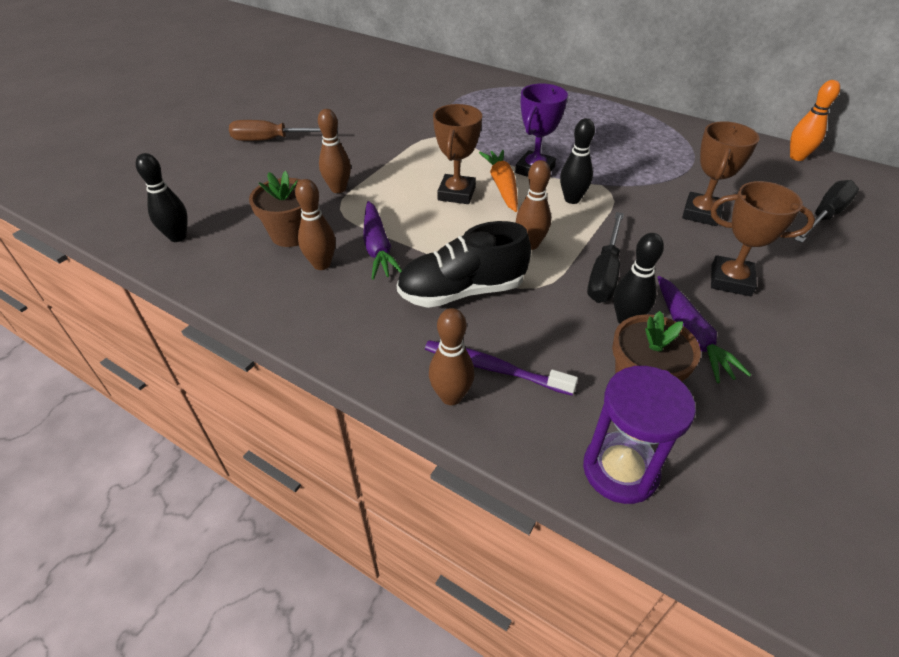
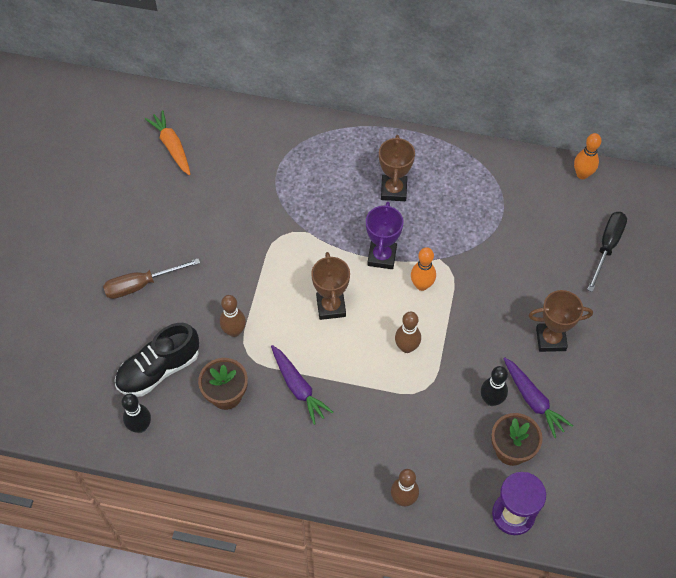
camera: 20 degrees left, 15 degrees up
(322, 264) = (266, 417): brown bowling pin -> none
(462, 291) = (376, 410): black shoe -> black shoe (159, 369)
(494, 368) = (421, 469): purple toothbrush -> none
(502, 186) = (363, 286): orange carrot -> orange carrot (172, 147)
(572, 199) = (422, 285): black bowling pin -> orange bowling pin
(604, 273) = (466, 360): black screwdriver -> none
(701, 213) = (520, 271): brown trophy -> brown trophy (393, 190)

